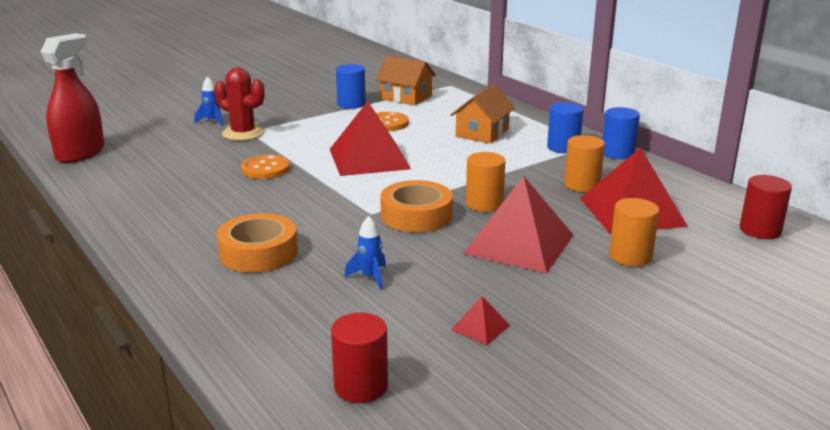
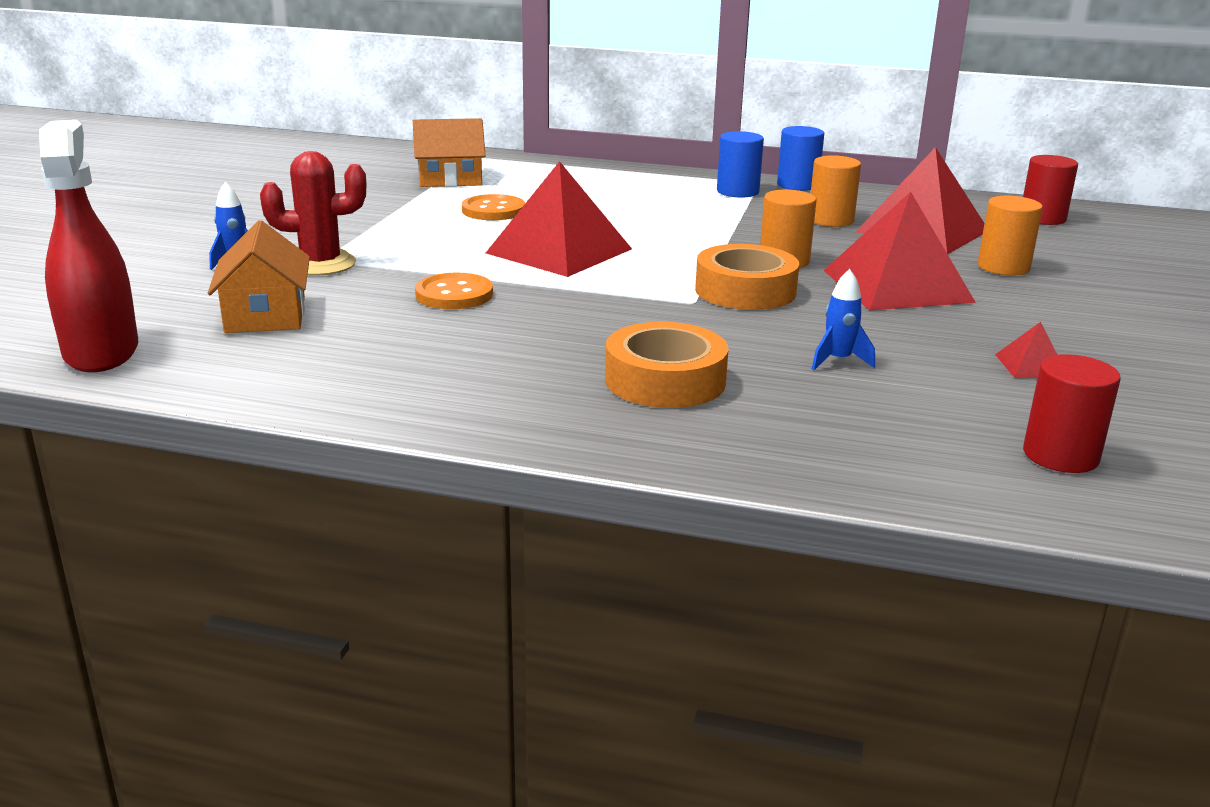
camera: 40 degrees left, 0 degrees up
(351, 104) = (396, 200): blue cylinder -> none
(482, 133) = (625, 196): orange house -> orange house (265, 315)

